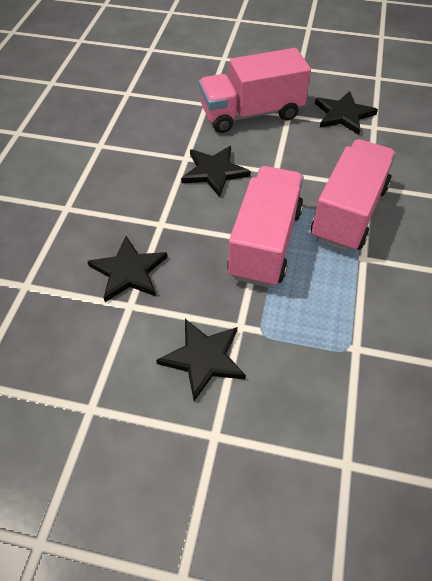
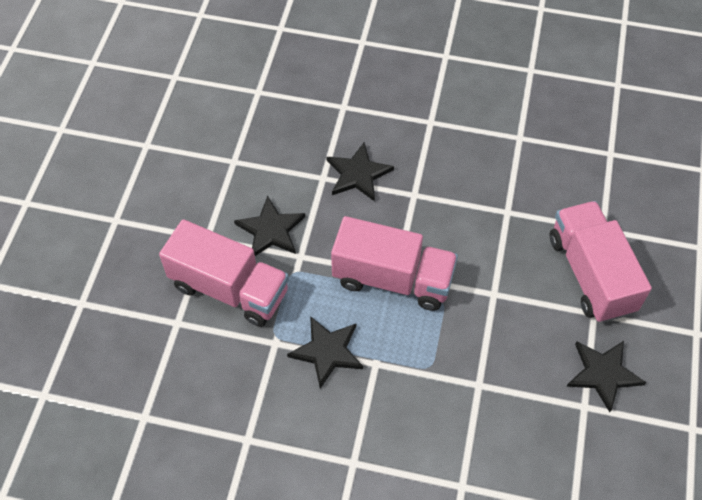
camera: 90 degrees right, 5 degrees up
(214, 172) = (488, 237): black star -> black star (327, 351)
(349, 213) = (436, 358): pink truck -> pink truck (229, 289)

